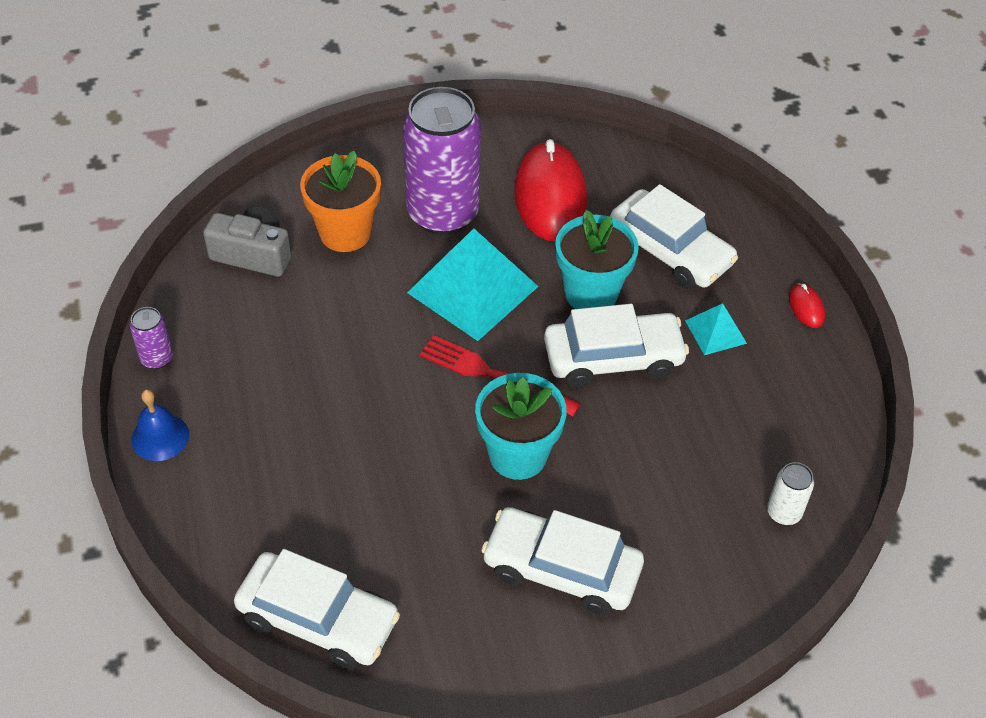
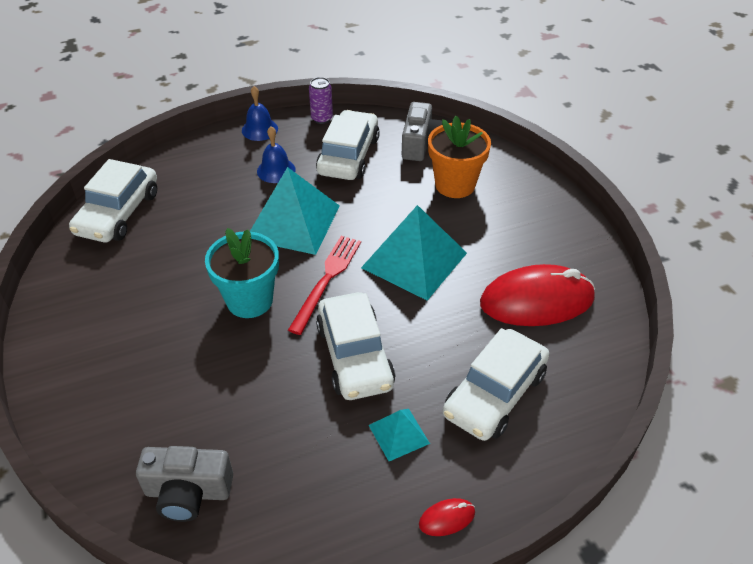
camera: 85 degrees right, 5 degrees down
(266, 419) = (276, 170): none -> blue bell
(382, 404) = (293, 222): none -> turquoise pyramid
(443, 214) = (492, 235): purple can -> none
(561, 570) = (143, 334): white car -> white car (348, 156)
(591, 293) = (426, 336): turquoise flower pot -> none
(783, 513) = (188, 492): white can -> grey camera

